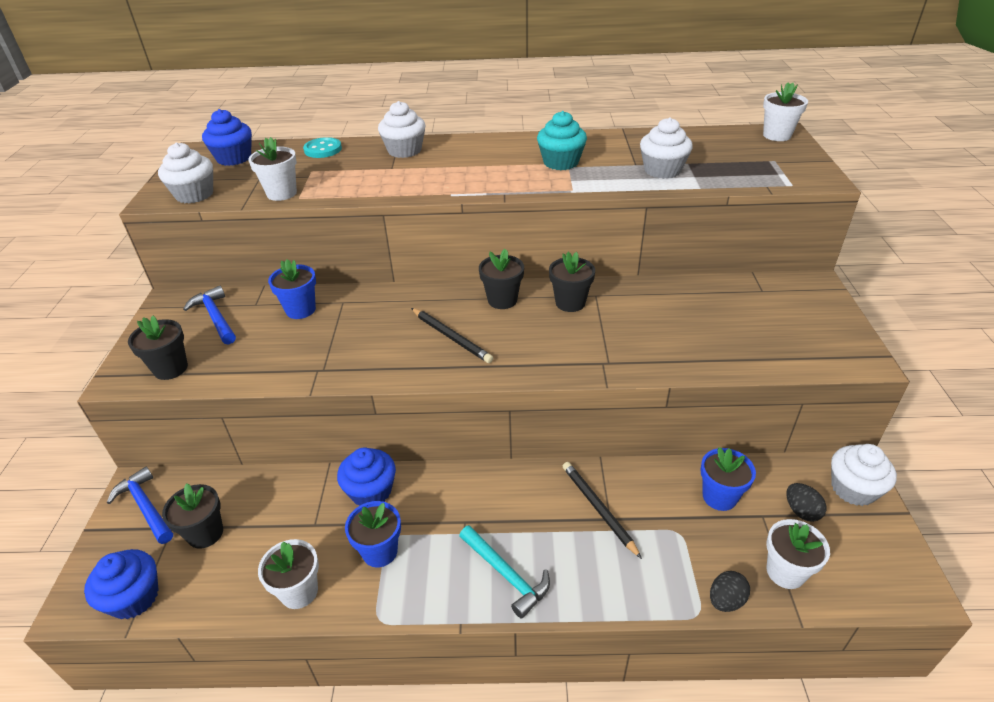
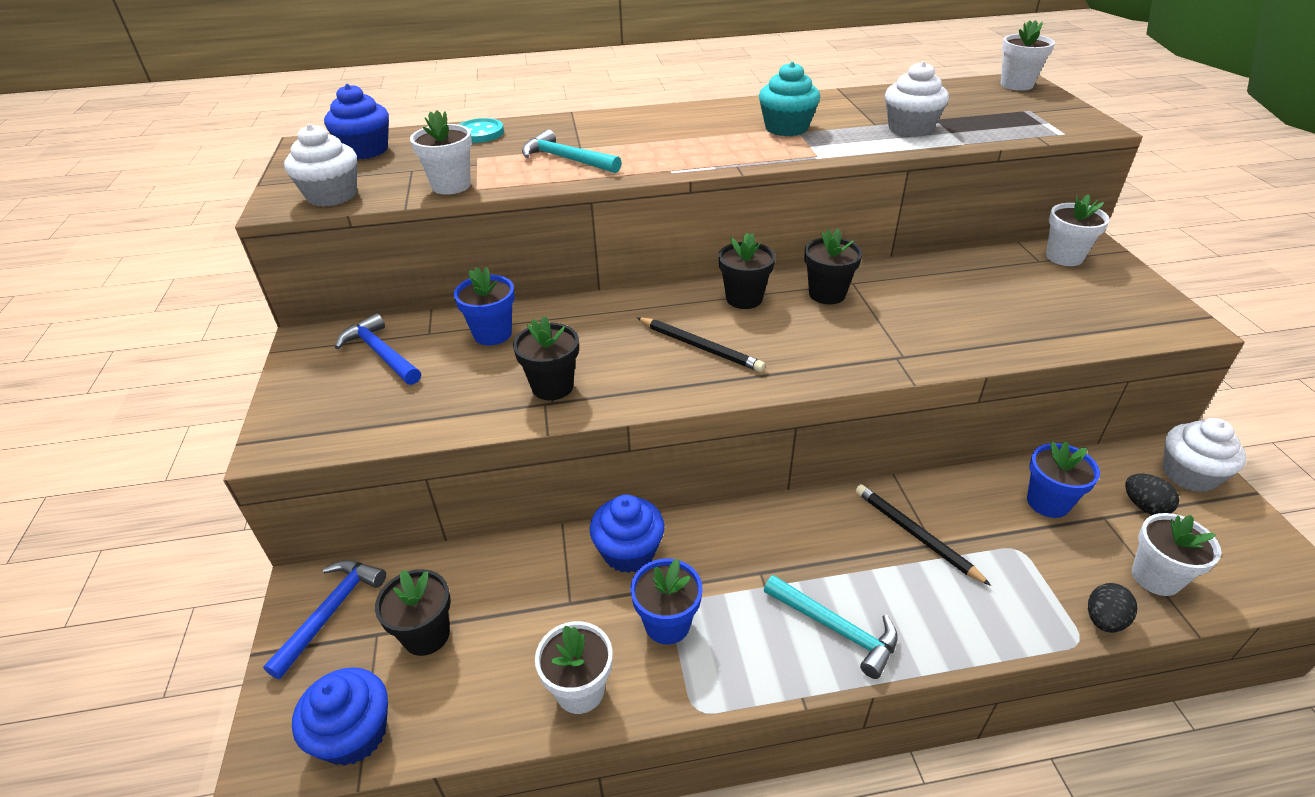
camera: 10 degrees left, 0 degrees up
(145, 507) = (330, 612): blue hammer -> blue hammer turned 75 degrees clockwise
(170, 368) = (343, 423): black flower pot -> black flower pot (552, 386)
(376, 177) = (566, 159): none -> turquoise hammer
(404, 150) = (586, 127): white cupcake -> none
(785, 289) = (1064, 257): none -> white flower pot

